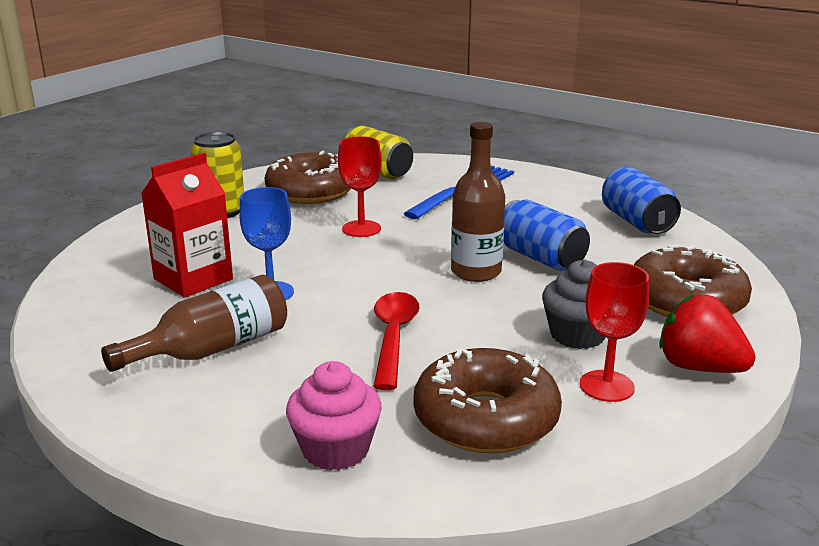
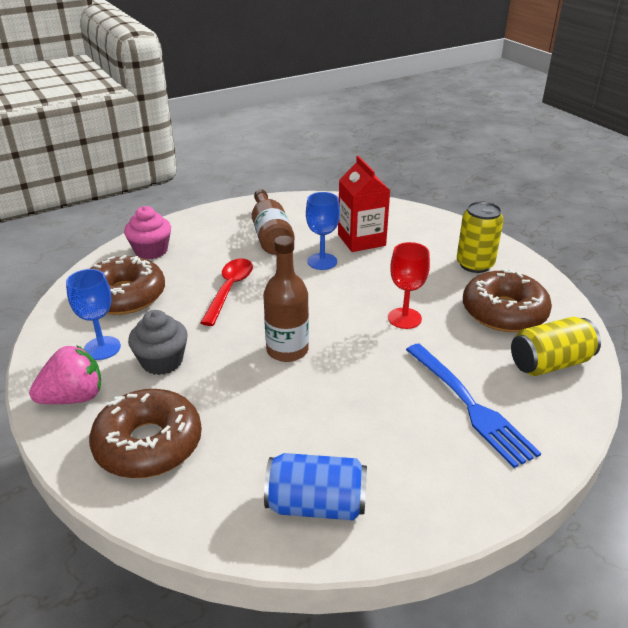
camera: 115 degrees right, 10 degrees up
(393, 337) = (229, 290): red spoon -> red spoon turned 105 degrees counterclockwise
(540, 257) = (286, 394): blue can -> none
(606, 386) = (102, 348): red goblet -> blue goblet
(699, 367) = (74, 397): red strawberry -> pink strawberry

